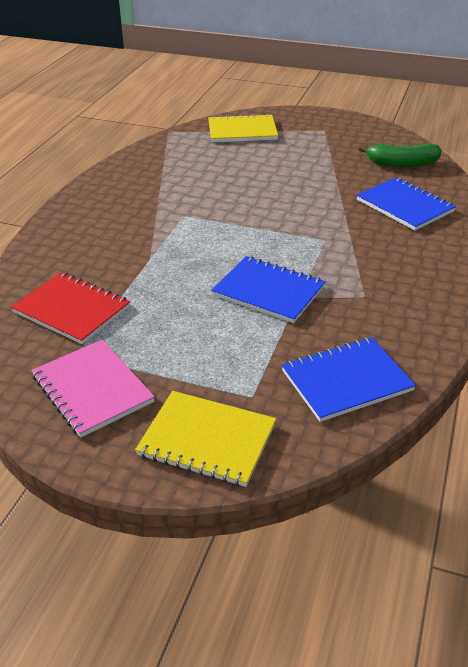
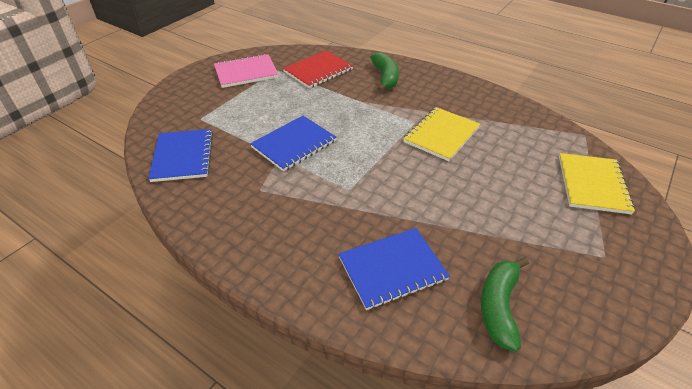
camera: 105 degrees right, 5 degrees up
(81, 247) = (385, 77): none -> green banana
(207, 439) = (183, 100): yellow notebook -> yellow notebook (441, 135)

